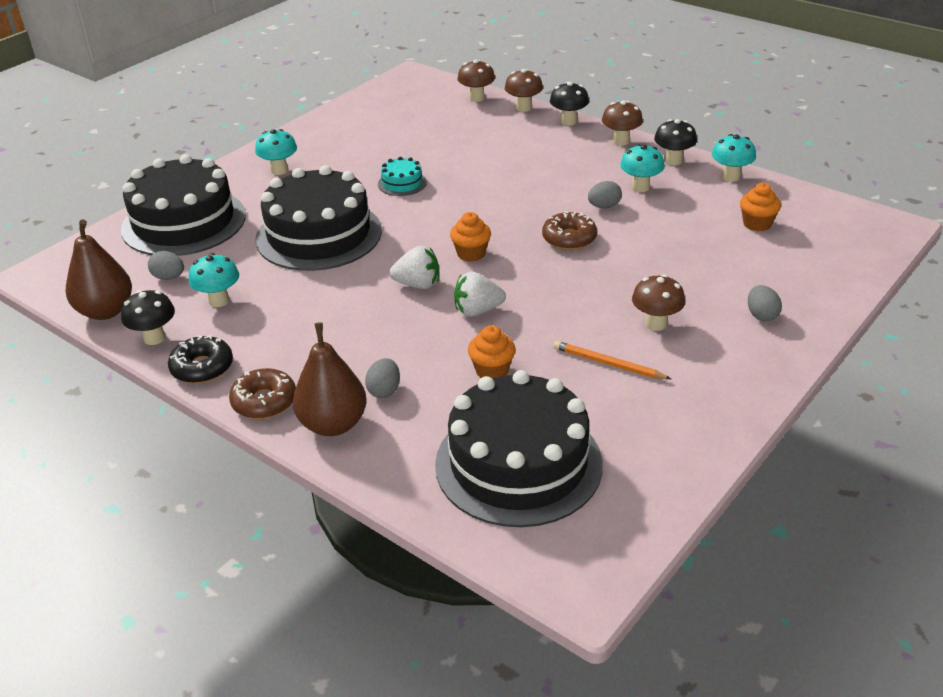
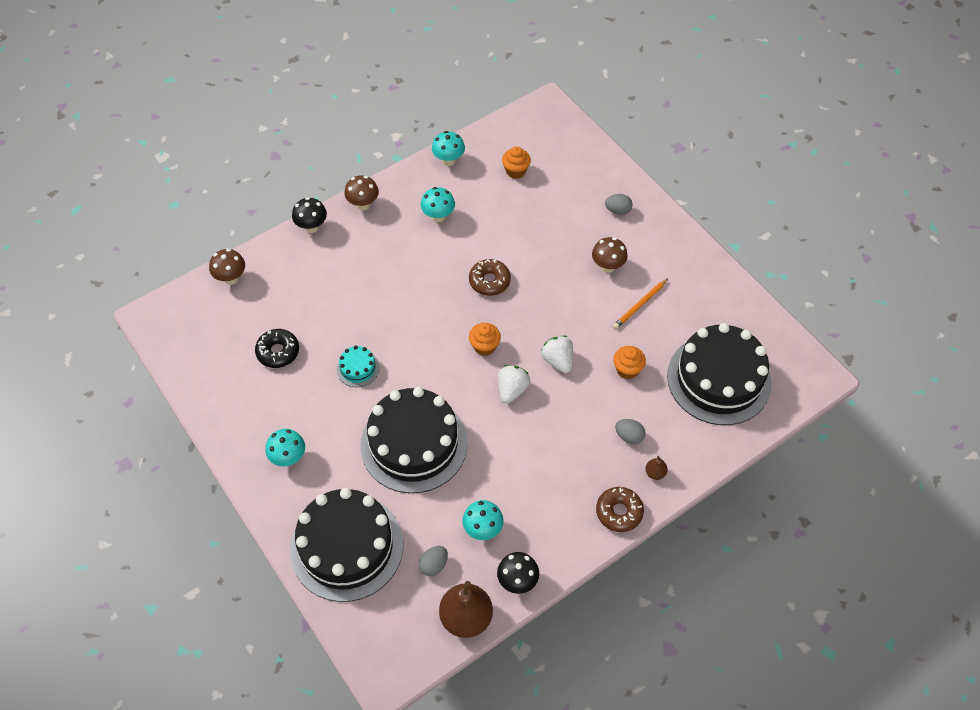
camera: 75 degrees left, 20 degrees up
(202, 367) = (567, 549): black donut -> black donut (278, 352)
(333, 424) = (655, 473): brown pear -> brown pear, size x0.44
(477, 311) = (558, 361): white strawberry -> white strawberry turned 150 degrees clockwise
(523, 108) = (270, 250): brown mushroom -> none
(604, 206) = (455, 247): grey egg -> none
(673, 161) = (409, 184): black mushroom -> none

